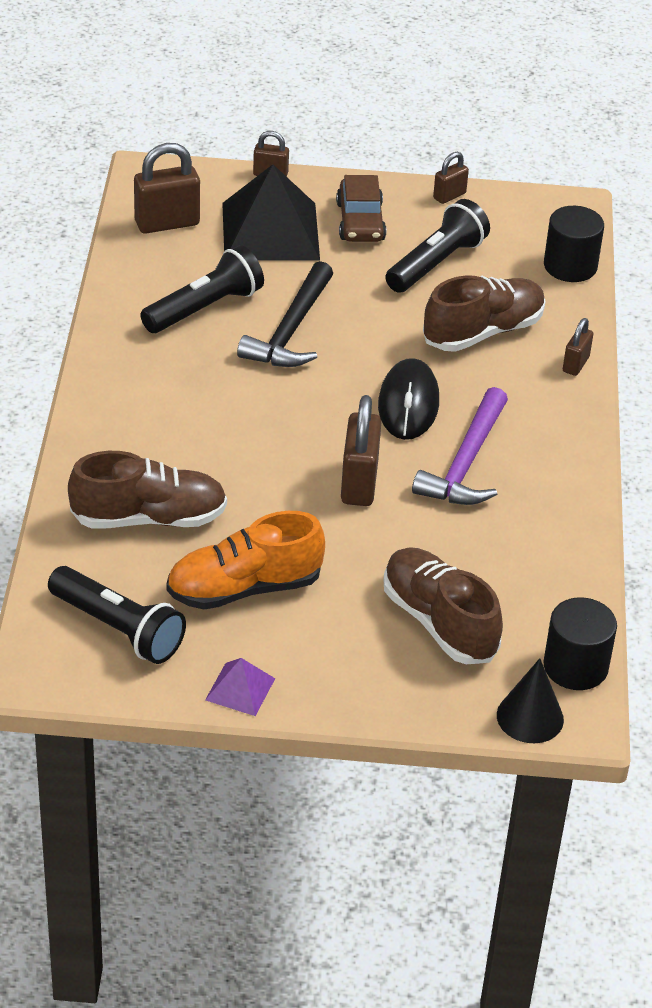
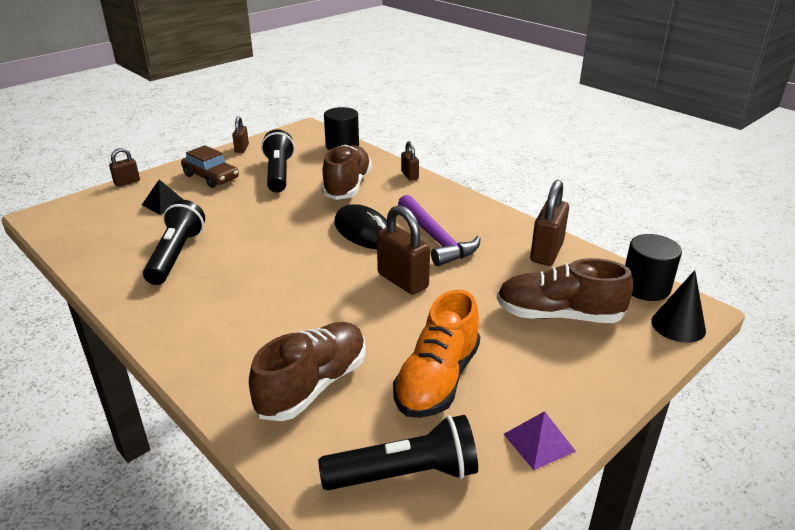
camera: 45 degrees left, 10 degrees down
(167, 223) = (89, 230): brown padlock -> brown padlock (546, 252)
(270, 231) = (164, 203): black pyramid -> black pyramid, size x0.46
(291, 330) = (247, 237): black hammer -> none

